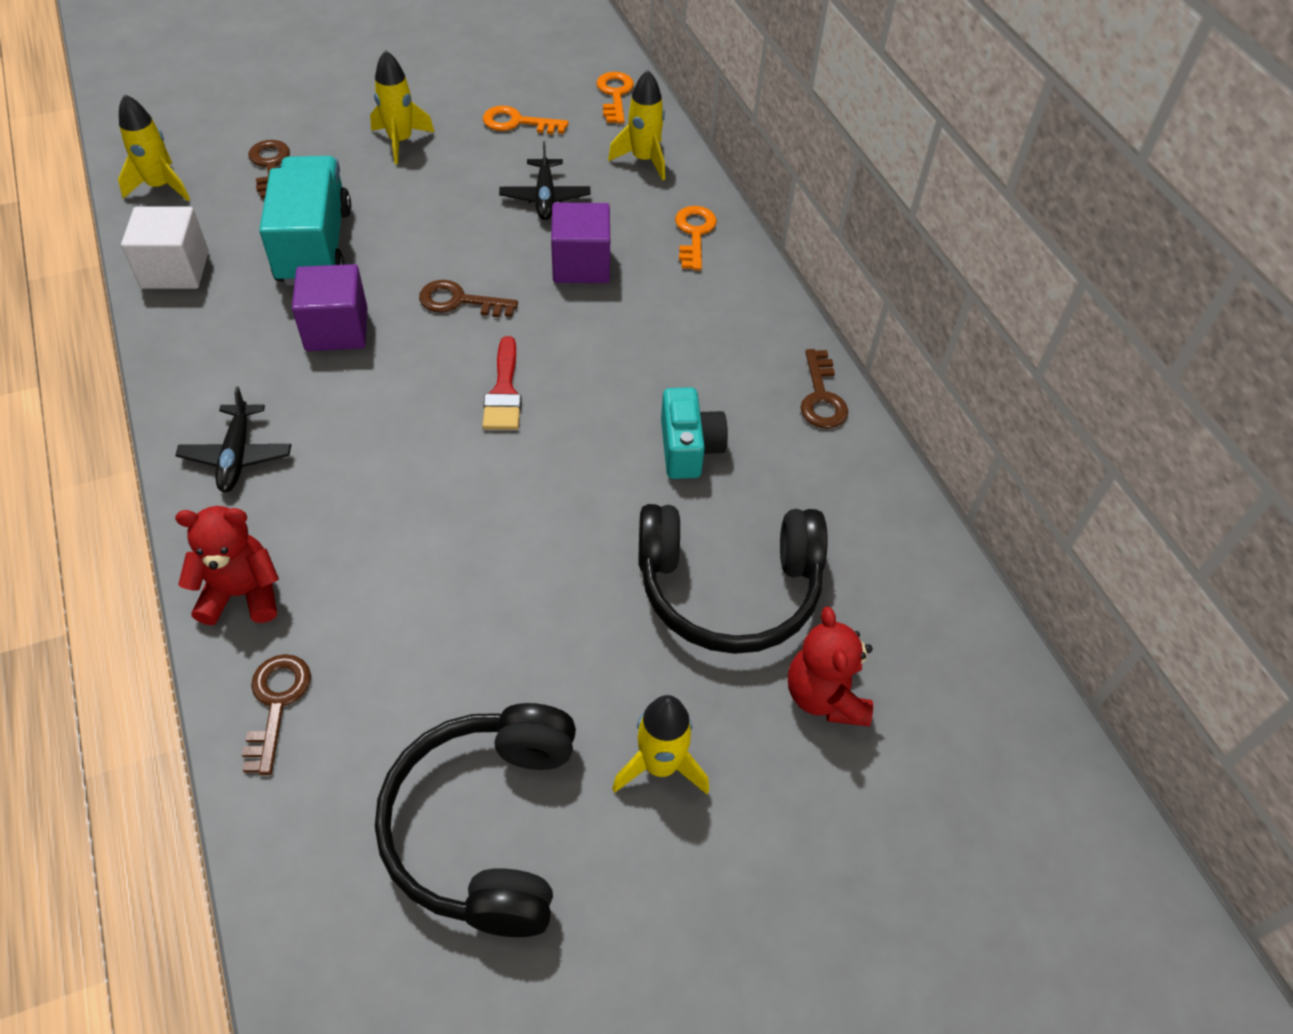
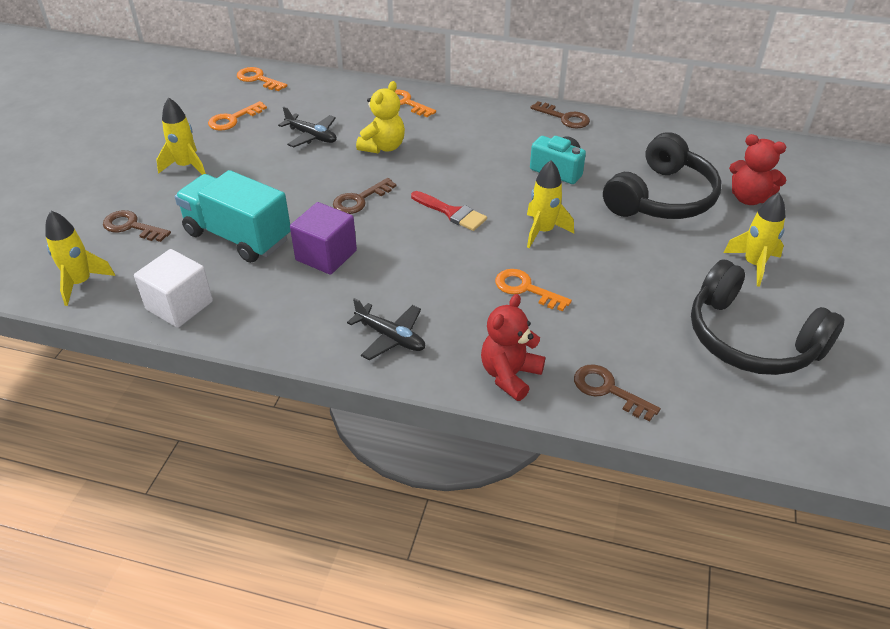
camera: 50 degrees left, 10 degrees down
(410, 534) = (526, 289): none -> orange key
(581, 265) = (383, 147): purple cube -> yellow teddy bear
(644, 160) = (326, 93): yellow rocket -> yellow rocket (543, 231)

